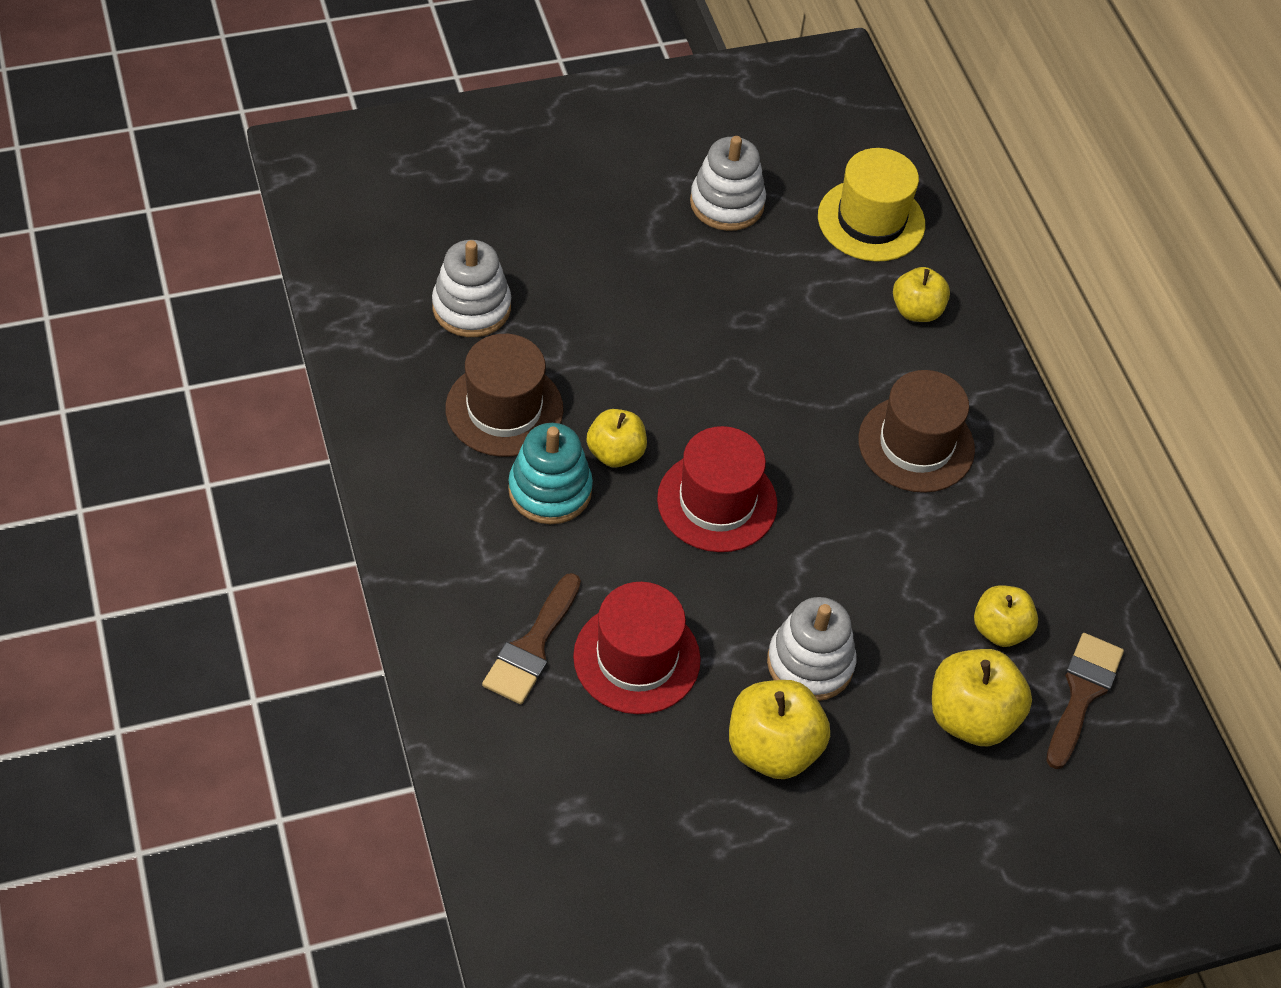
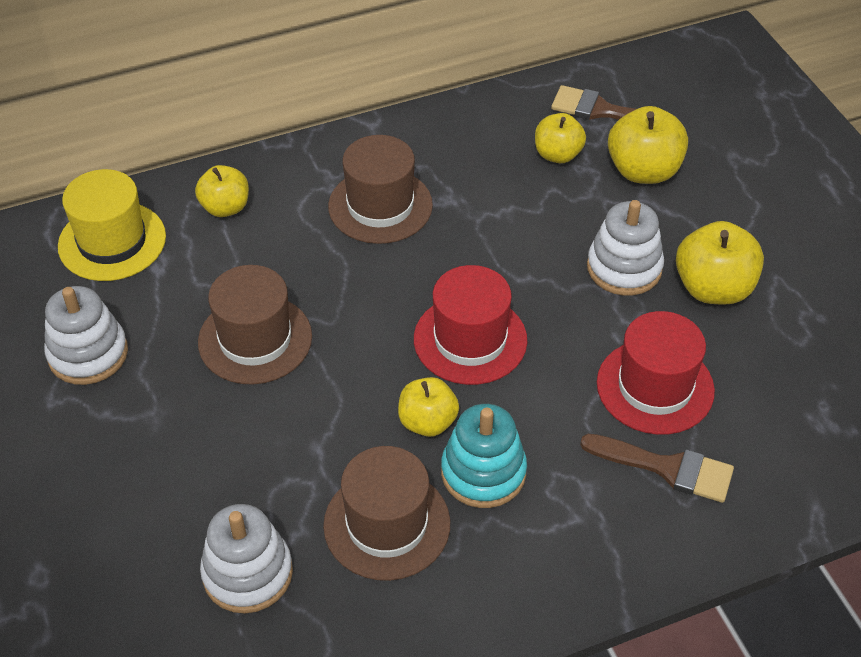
camera: 90 degrees left, 5 degrees down
(733, 326) = (255, 339): none -> brown hat

